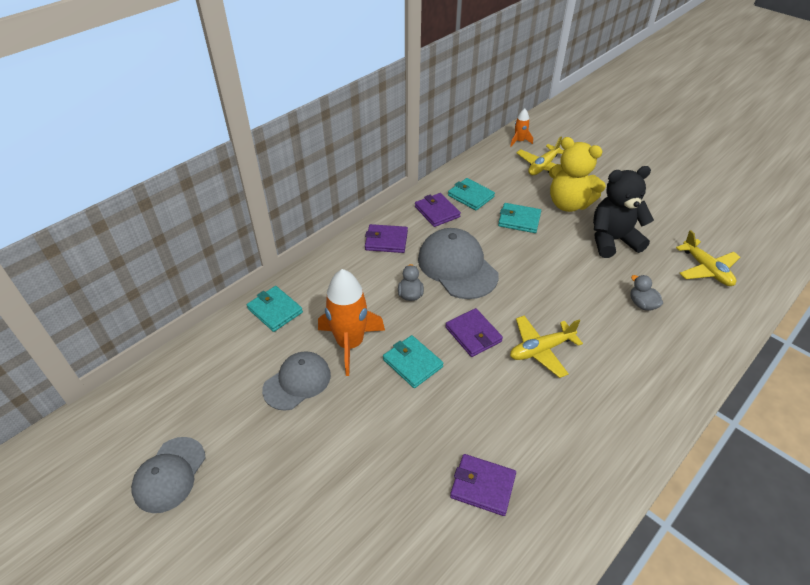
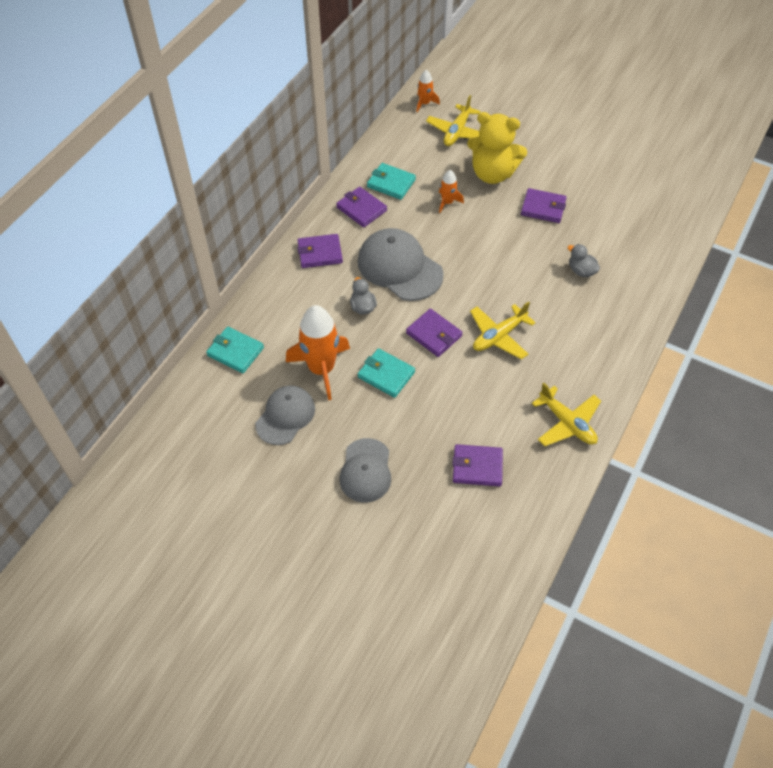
camera: 15 degrees left, 10 degrees up
(169, 474) = (204, 522): grey cap -> grey cap (366, 470)
(519, 220) = (447, 202): turquoise wallet -> orange rocket
(612, 240) = (543, 208): black teddy bear -> purple wallet
(706, 269) = (634, 222): yellow plane -> yellow plane (567, 423)

